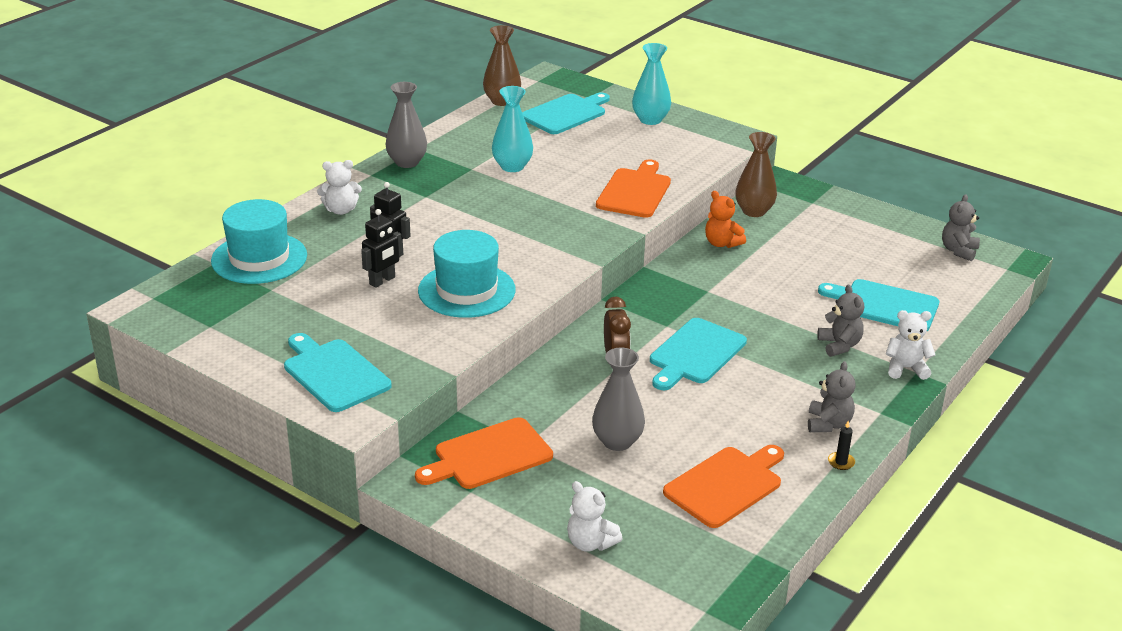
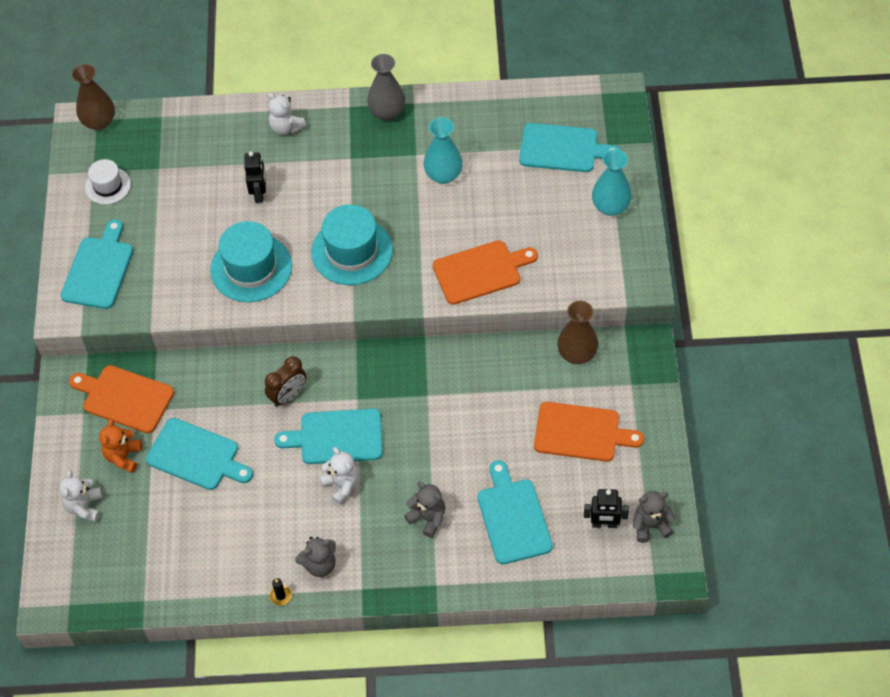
camera: 55 degrees right, 25 degrees up
(242, 325) = (108, 186): none -> white hat
(259, 258) = (187, 133): turquoise hat -> turquoise hat (352, 251)
(382, 281) = (221, 216): black robot -> black robot (604, 524)
(502, 101) = (541, 96): brown vase -> brown vase (99, 122)
(617, 441) = (196, 456): grey vase -> turquoise cutting board
(722, 243) = (505, 363): orange teddy bear -> orange teddy bear (123, 456)
(726, 485) = (200, 544): orange cutting board -> orange cutting board (581, 432)
(839, 345) = (427, 518): grey teddy bear -> grey teddy bear turned 90 degrees counterclockwise
(906, 368) = (434, 576): white teddy bear -> white teddy bear (341, 485)

